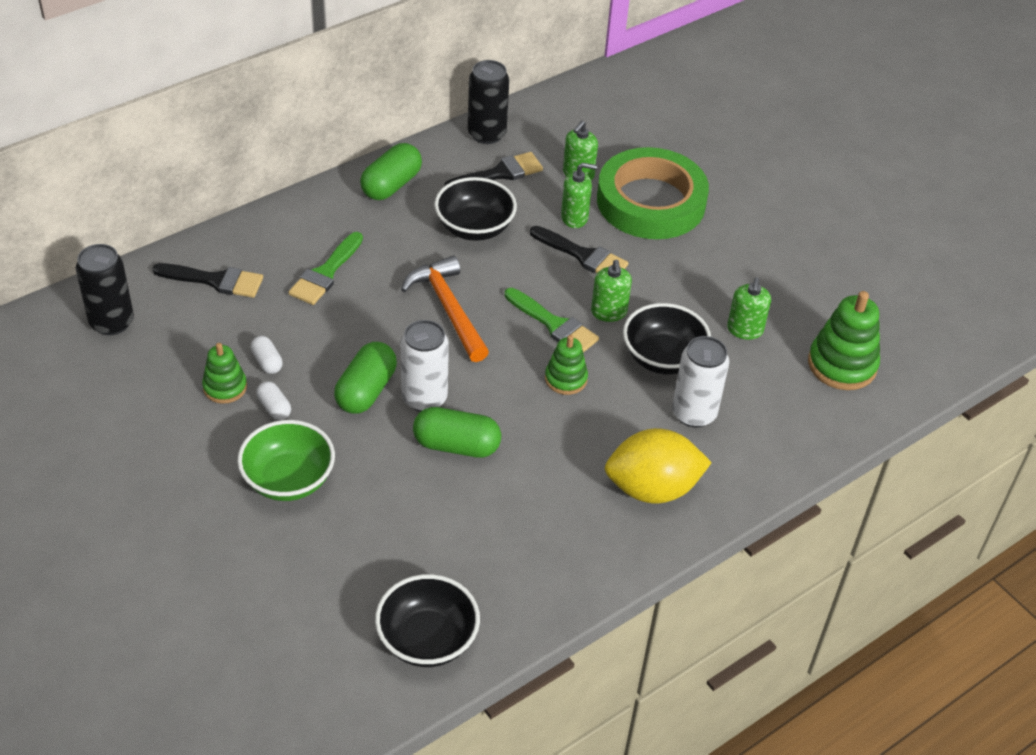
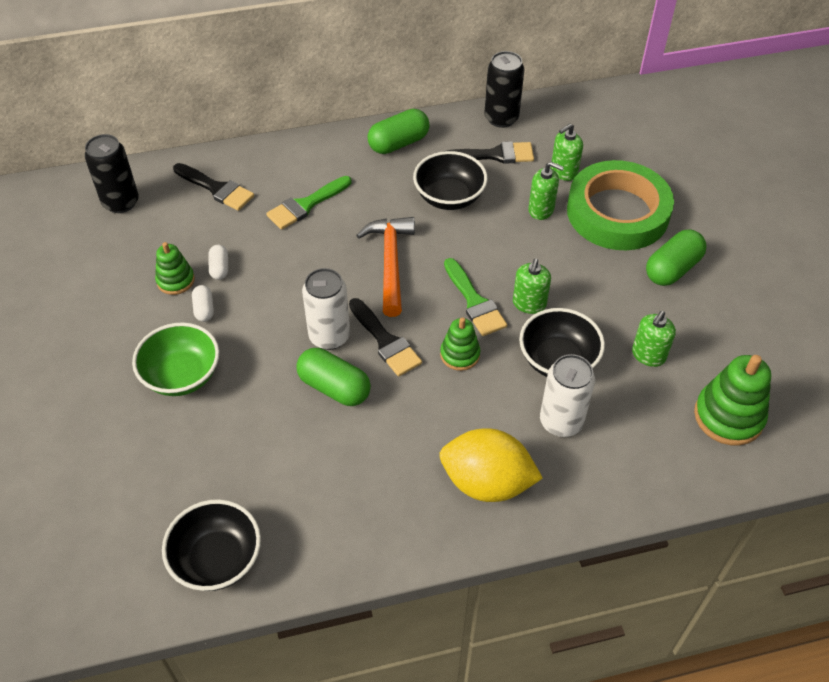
camera: 25 degrees right, 5 degrees up
(366, 390) = (285, 316): green capsule -> green capsule (672, 269)
(583, 255) = (531, 246): black brush -> black brush (385, 341)

